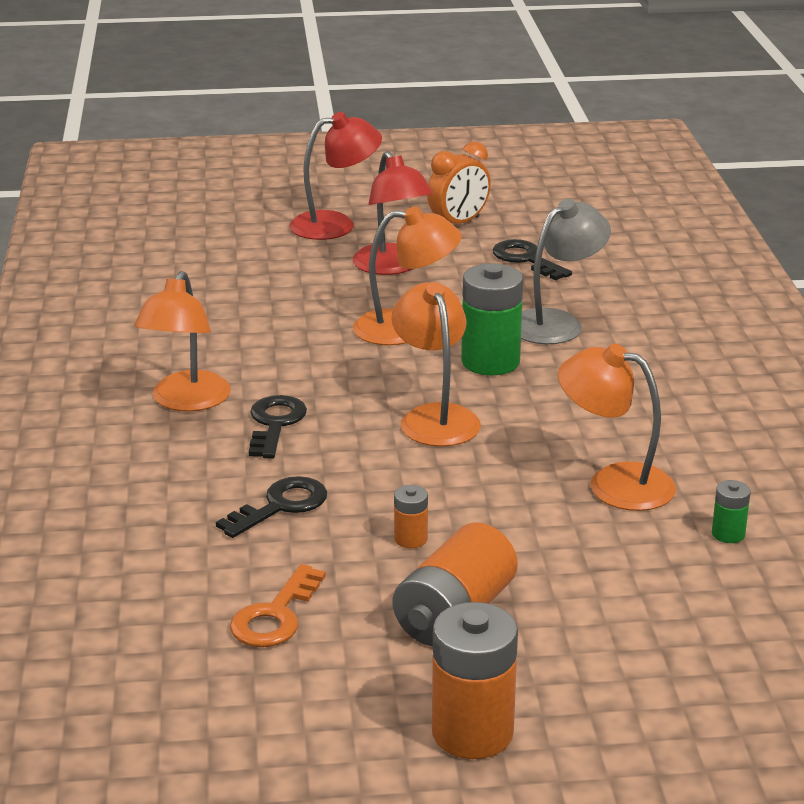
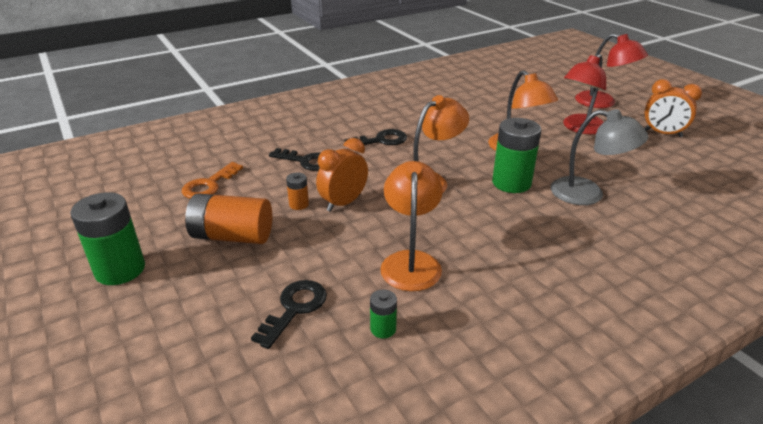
camera: 65 degrees right, 5 degrees up
(186, 401) = (382, 116): orange lamp -> none
(275, 616) = (209, 185): orange key -> orange key turned 60 degrees counterclockwise
(437, 500) = (343, 203): none -> orange clock
(472, 732) = (120, 270): orange battery -> green battery
(526, 259) = (653, 165): black key -> black key (294, 308)

